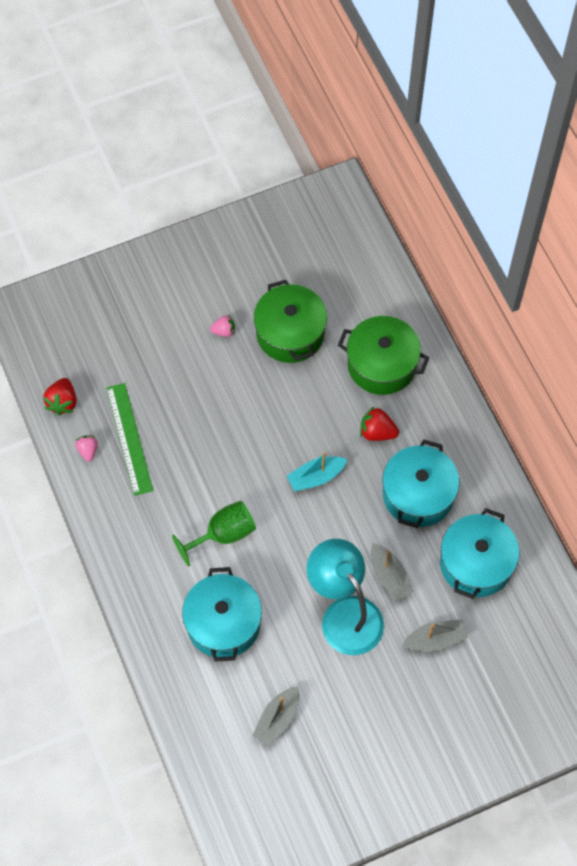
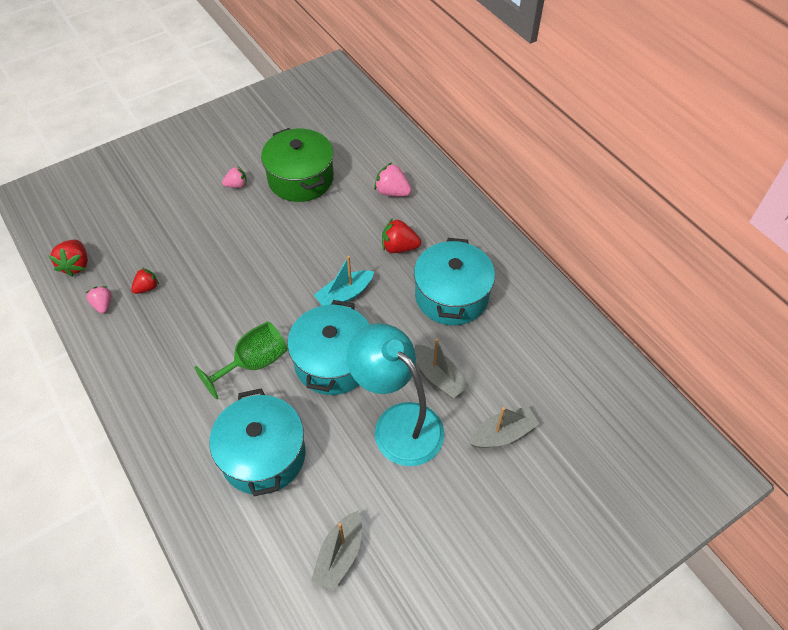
camera: 10 degrees left, 10 degrees down
(129, 438) = (147, 287): green ruler -> red strawberry
(381, 365) = (392, 192): green pot -> pink strawberry
(476, 563) = (526, 350): turquoise pot -> turquoise pot (333, 361)

